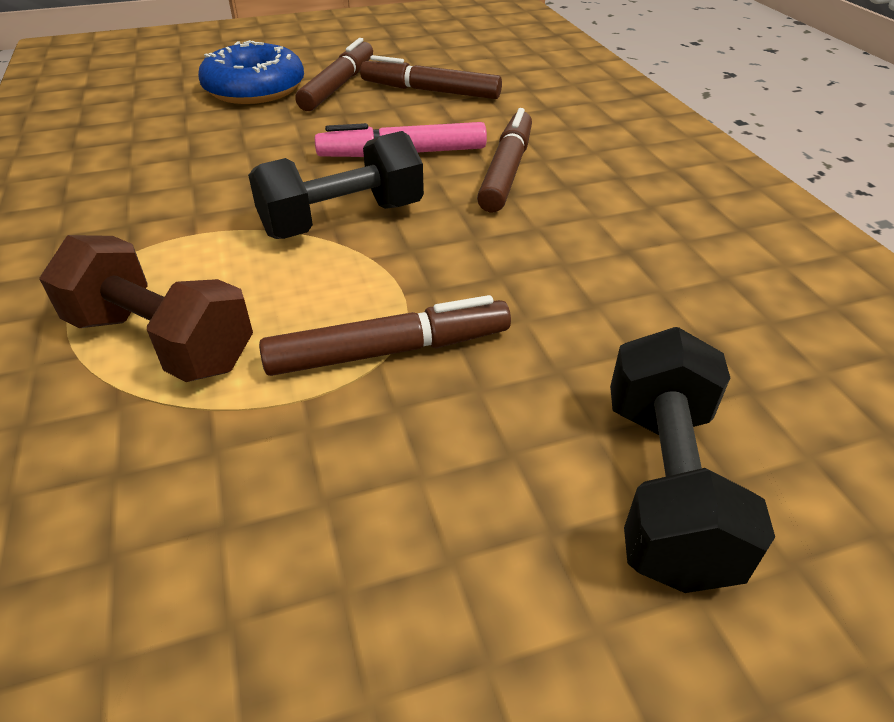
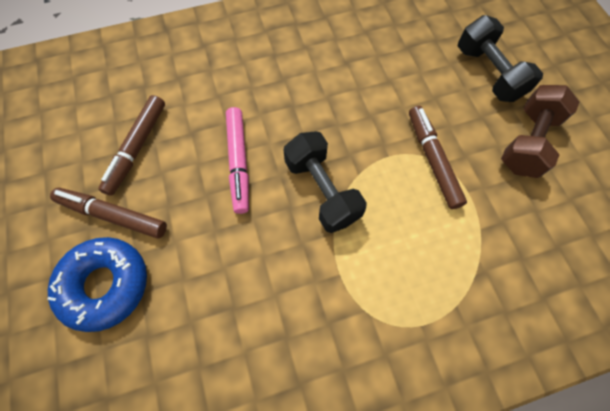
camera: 90 degrees left, 25 degrees up
(162, 342) = (440, 264): brown dumbbell -> brown dumbbell (527, 142)
(507, 171) = (265, 106): brown marker -> none
(665, 487) = (488, 73): black dumbbell -> black dumbbell turned 60 degrees clockwise

